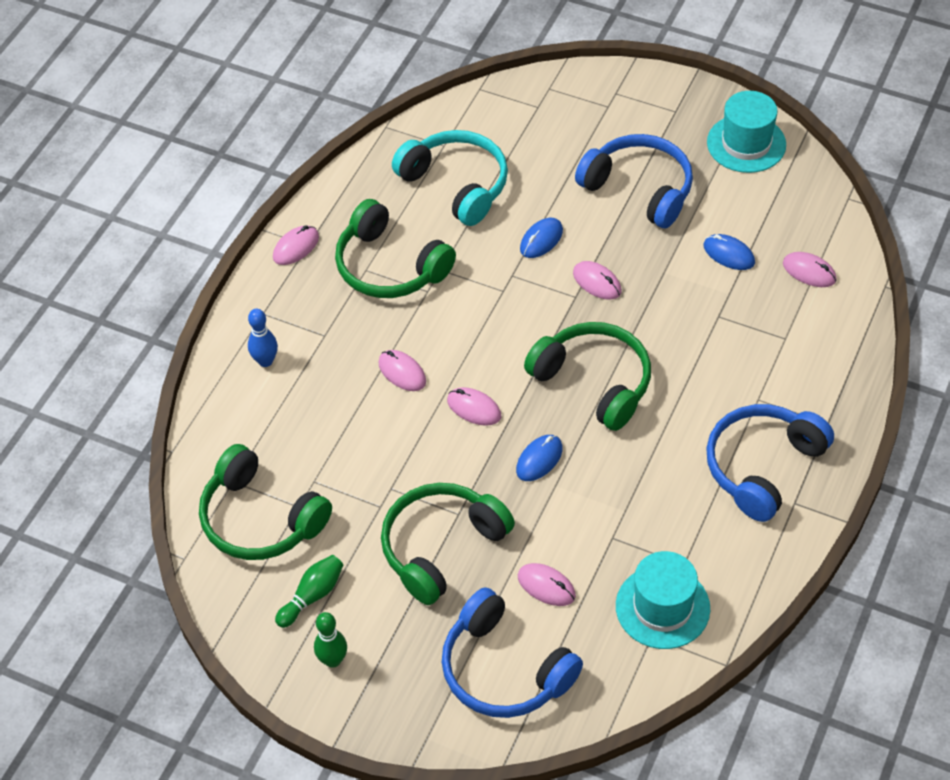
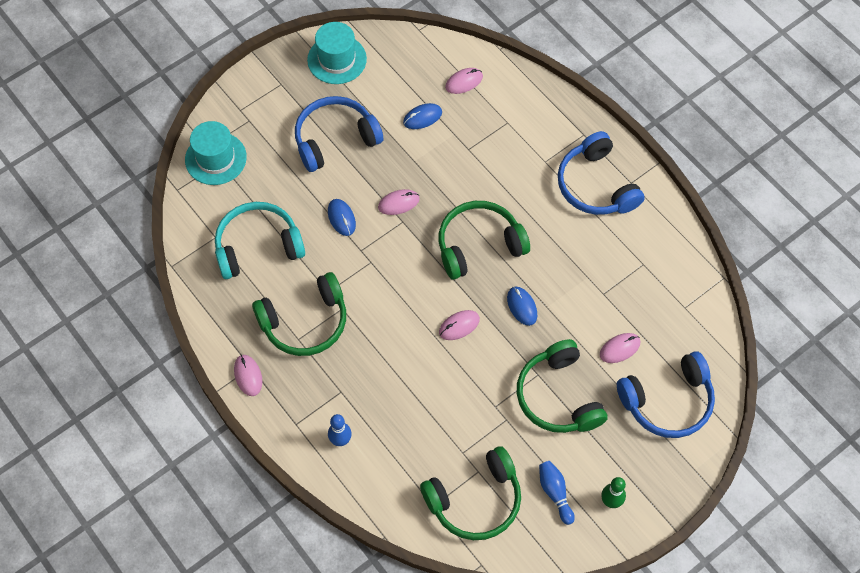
camera: 65 degrees left, 10 degrees up
(312, 596) = (555, 493): green bowling pin -> blue bowling pin
(402, 372) = (403, 356): pink mouse -> none
(662, 607) = (667, 291): turquoise hat -> turquoise hat (215, 158)

